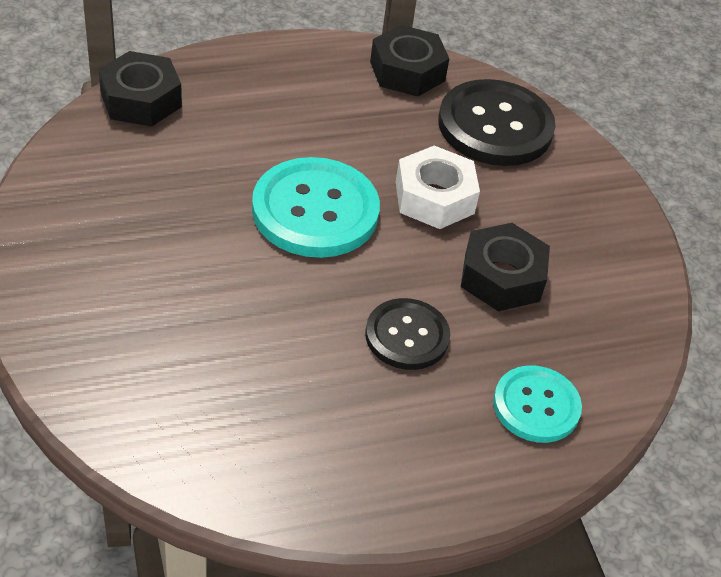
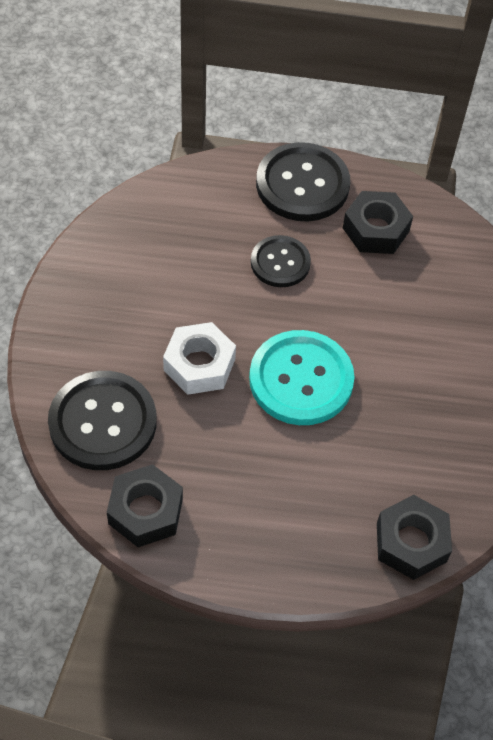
camera: 155 degrees left, 10 degrees up
(436, 462) = (302, 184): none -> black button
(502, 277) = (188, 285): black nut -> black nut (376, 229)
(536, 406) = (221, 196): turquoise button -> none

